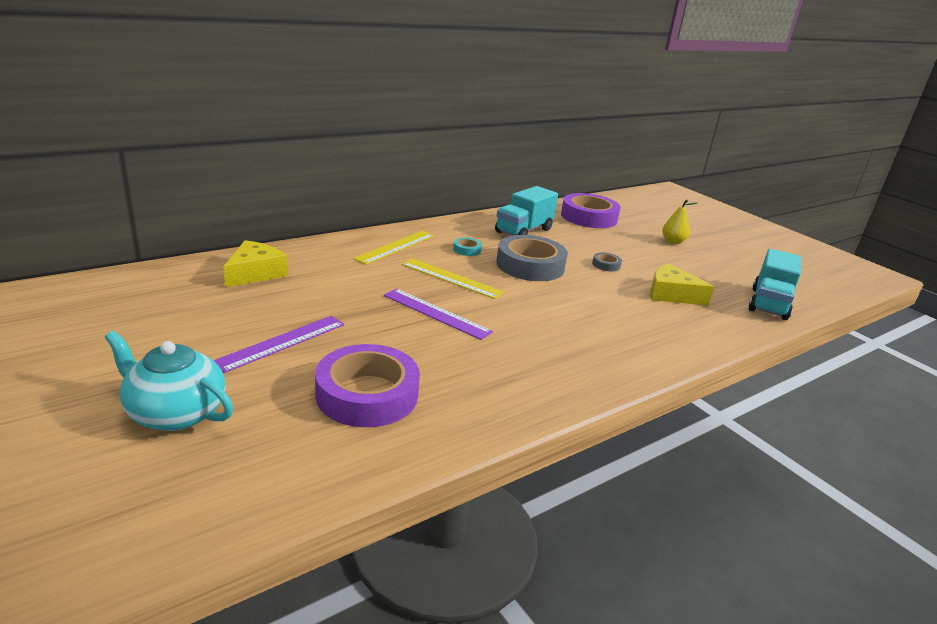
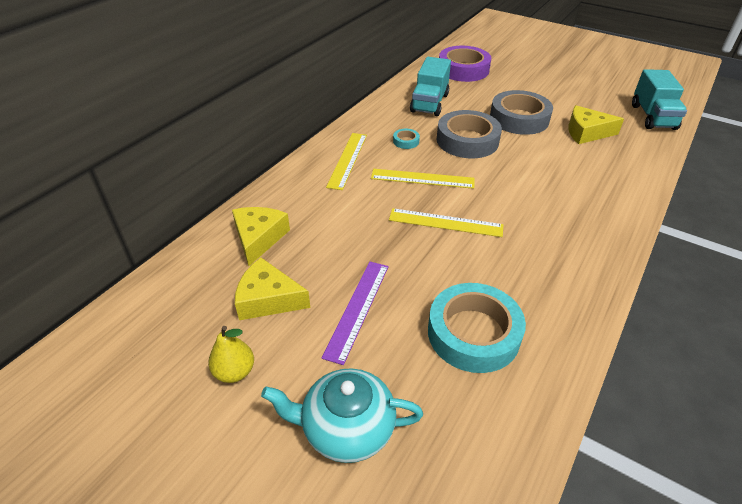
camera: 20 degrees left, 15 degrees up
(215, 311) = (268, 299): none -> yellow cheese
(367, 394) = (473, 333): purple tape -> turquoise tape
(436, 313) = (445, 222): purple ruler -> yellow ruler
(606, 265) = (519, 119): grey tape -> grey tape, size x2.38
(673, 242) = (542, 75): yellow pear -> yellow pear (234, 372)

